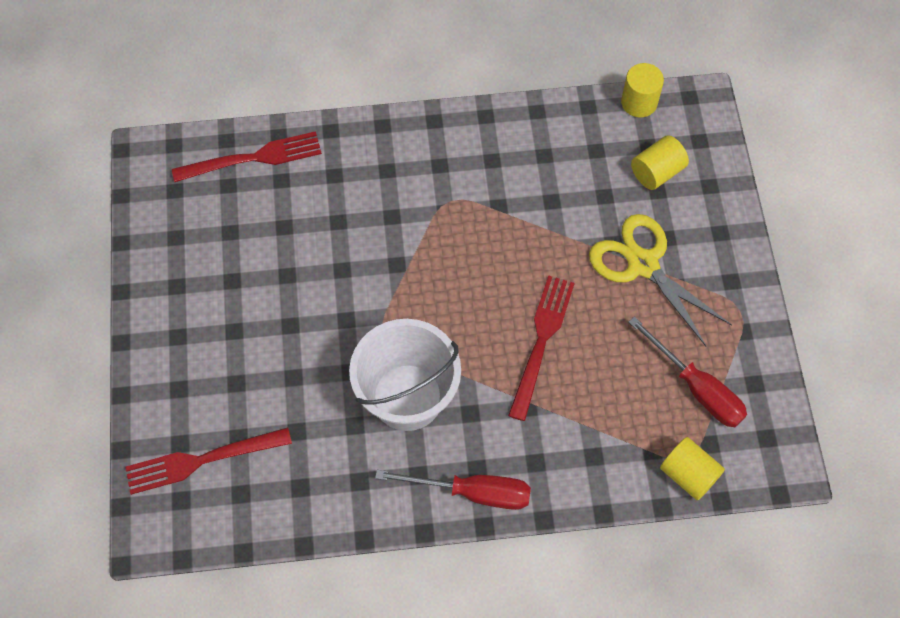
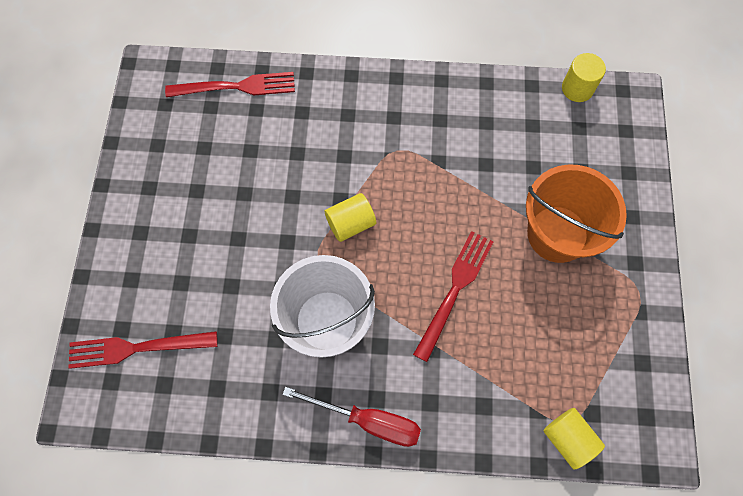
camera: 10 degrees right, 5 degrees up
(642, 264) = (557, 234): yellow scissors -> orange bucket
(656, 172) = (583, 153): yellow cylinder -> yellow cylinder (350, 223)
(696, 388) = (588, 358): red screwdriver -> none

